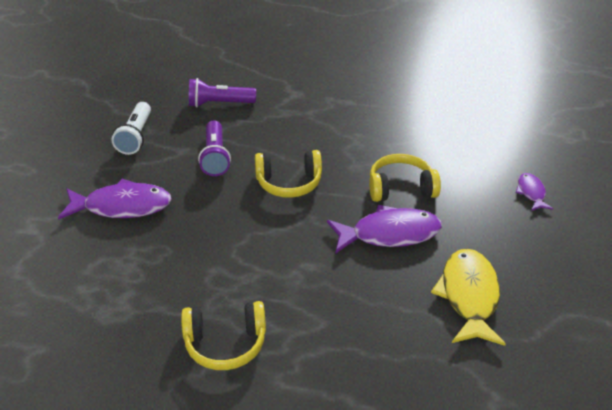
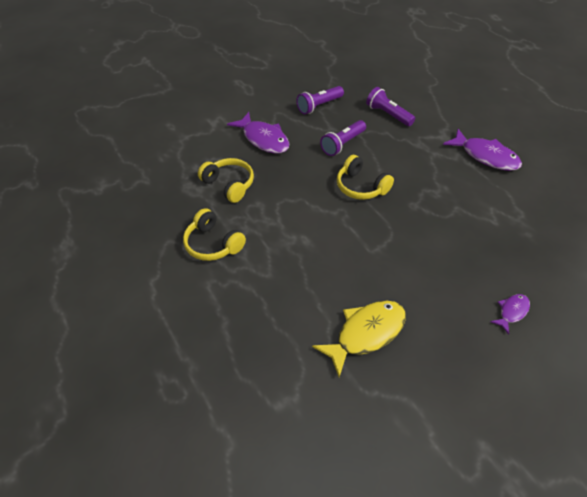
camera: 50 degrees right, 10 degrees up
(136, 137) = (319, 106): white flashlight -> purple flashlight
(389, 234) = (374, 259): purple fish -> purple fish (485, 156)
(401, 188) = (423, 239): yellow headphones -> yellow headphones (229, 184)

